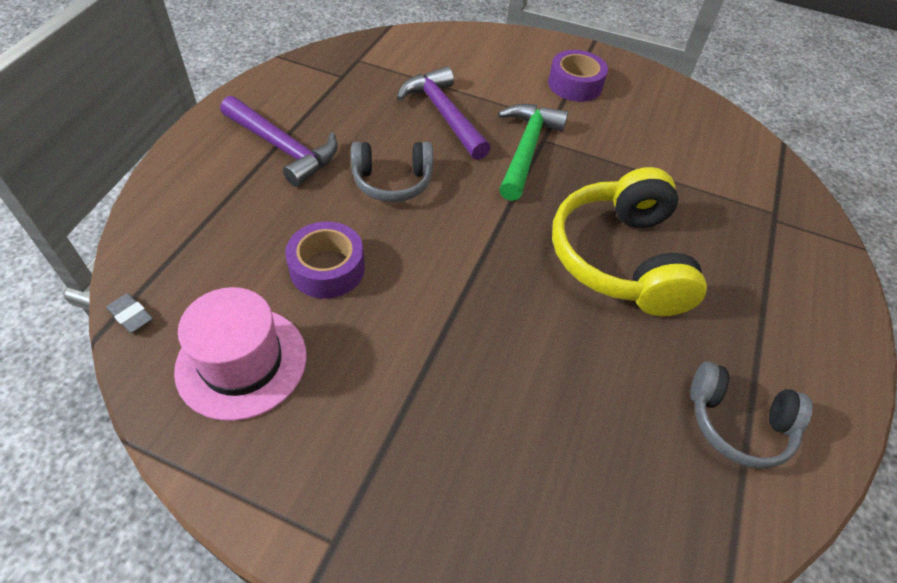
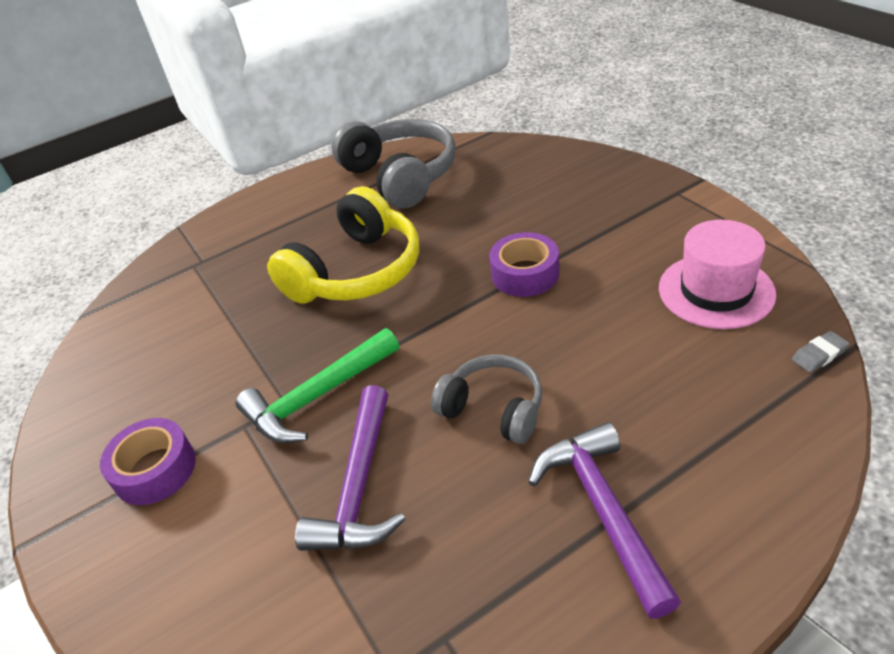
camera: 135 degrees left, 10 degrees down
(131, 315) = (819, 355): grey eraser -> grey eraser turned 75 degrees clockwise
(327, 268) = (613, 339): purple tape -> purple tape (525, 274)
(737, 423) = (400, 176): grey headphones -> grey headphones, size x1.69

